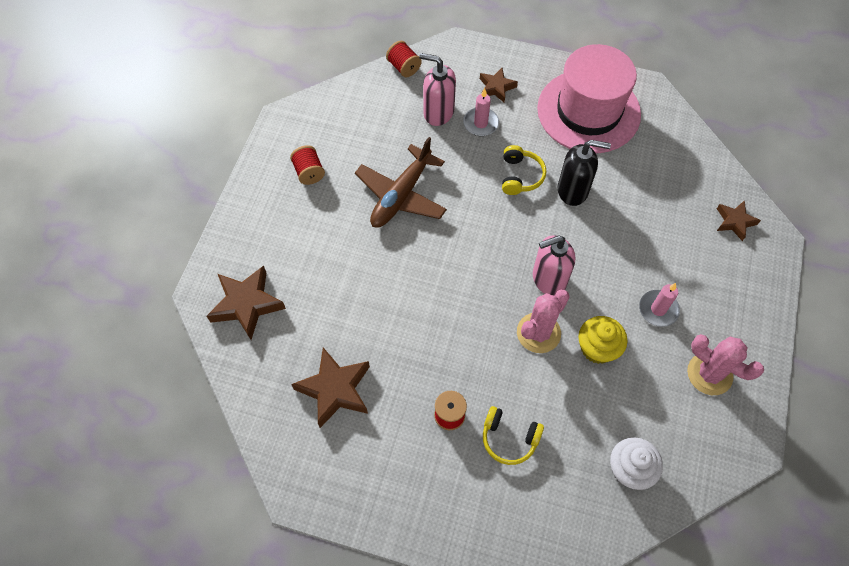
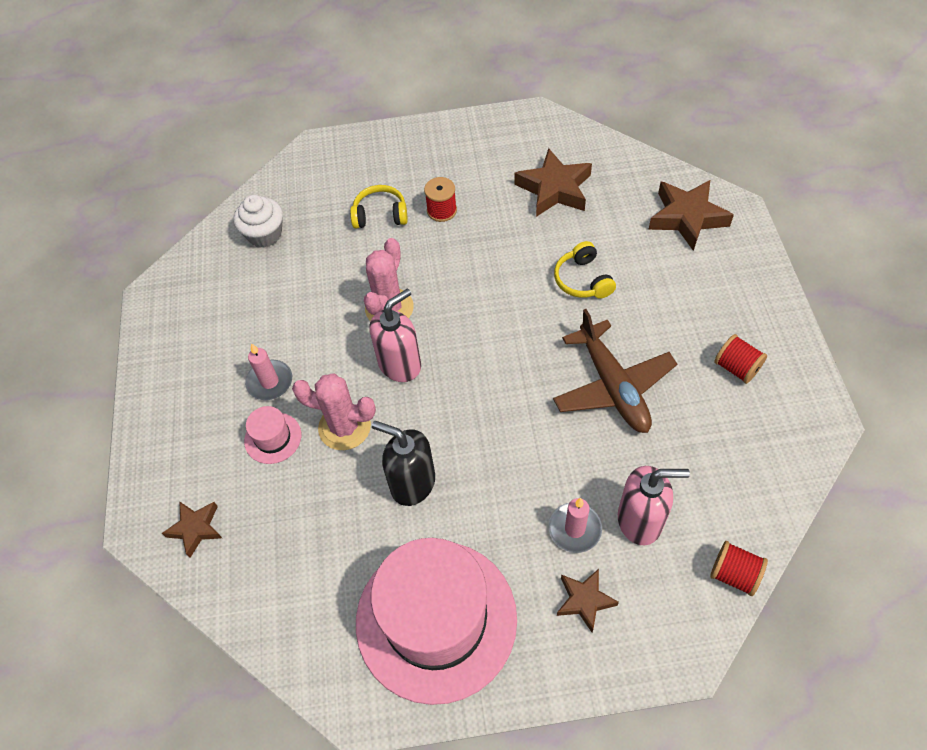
camera: 160 degrees right, 5 degrees down
(401, 195) = (613, 386): brown plane -> brown plane turned 150 degrees clockwise
(520, 176) = (486, 474): yellow headphones -> yellow headphones (583, 280)
(573, 190) = (412, 483): black soap dispenser -> black soap dispenser turned 45 degrees clockwise
(597, 348) = (324, 318): yellow cupcake -> none
(665, 263) = (273, 438): none -> pink hat
(709, 374) = (203, 340): pink cactus -> pink cactus (344, 427)

